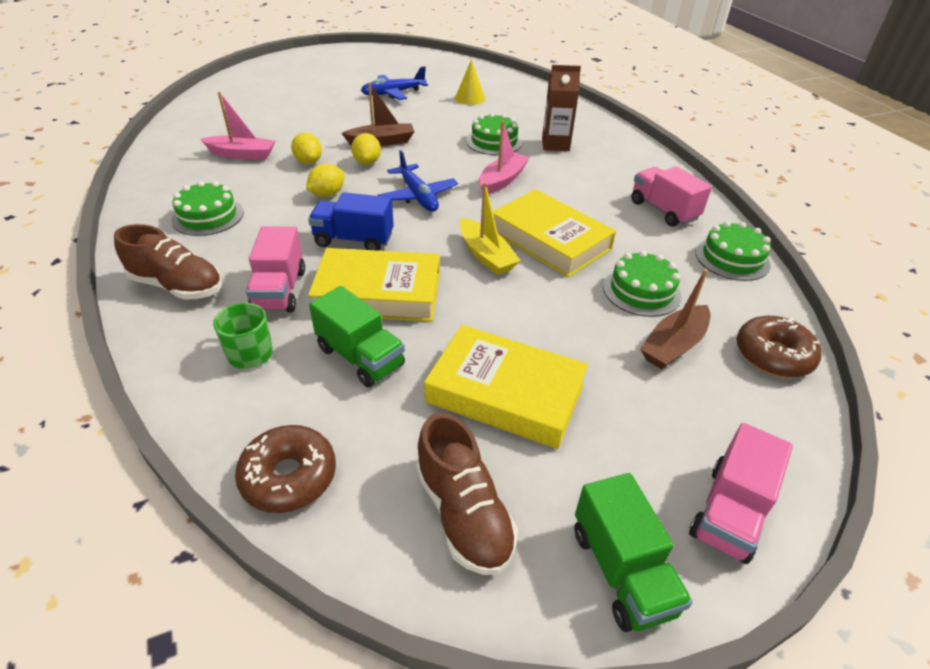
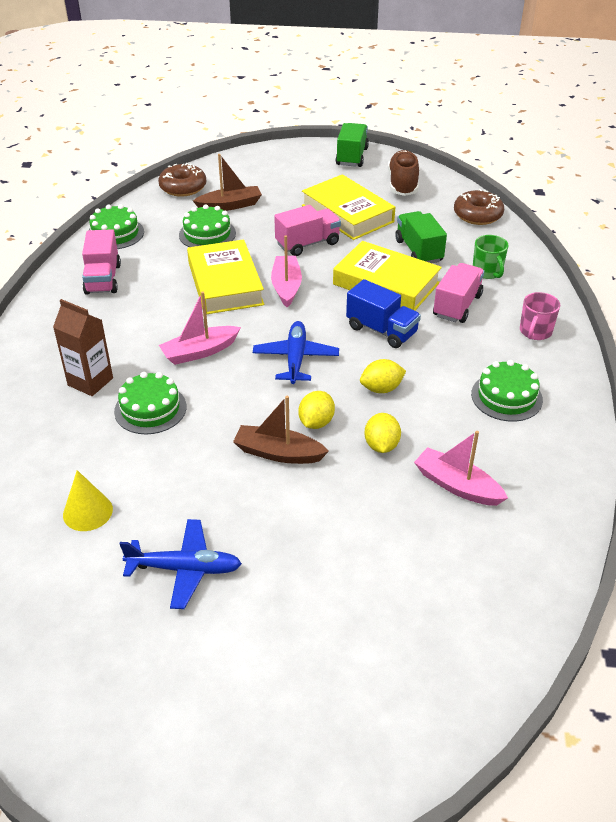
camera: 150 degrees left, 0 degrees up
(177, 286) = (535, 332): brown shoe -> pink mug
(486, 255) = (286, 287): yellow boat -> pink boat
(729, 512) = (290, 156): pink truck -> pink truck (307, 244)

